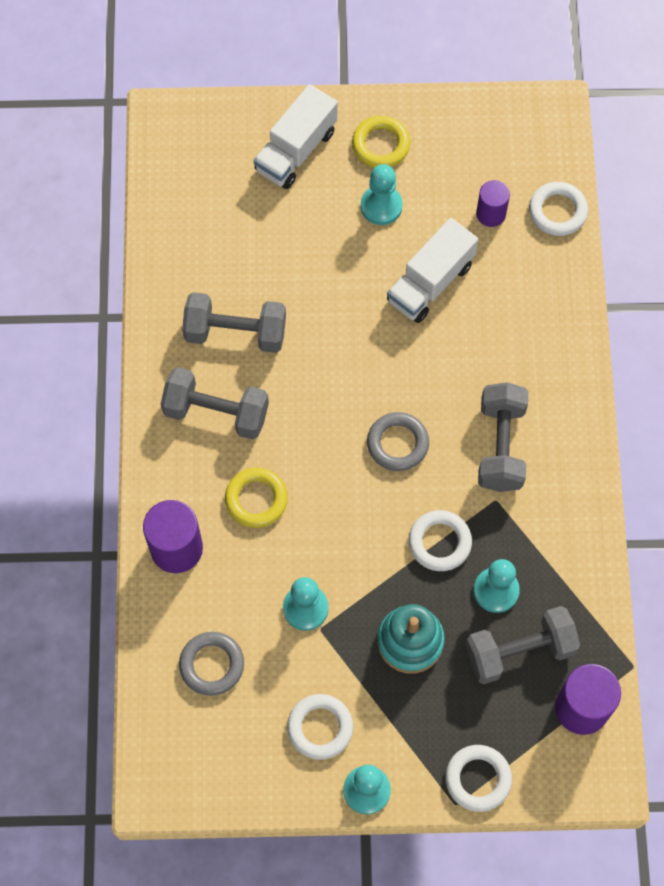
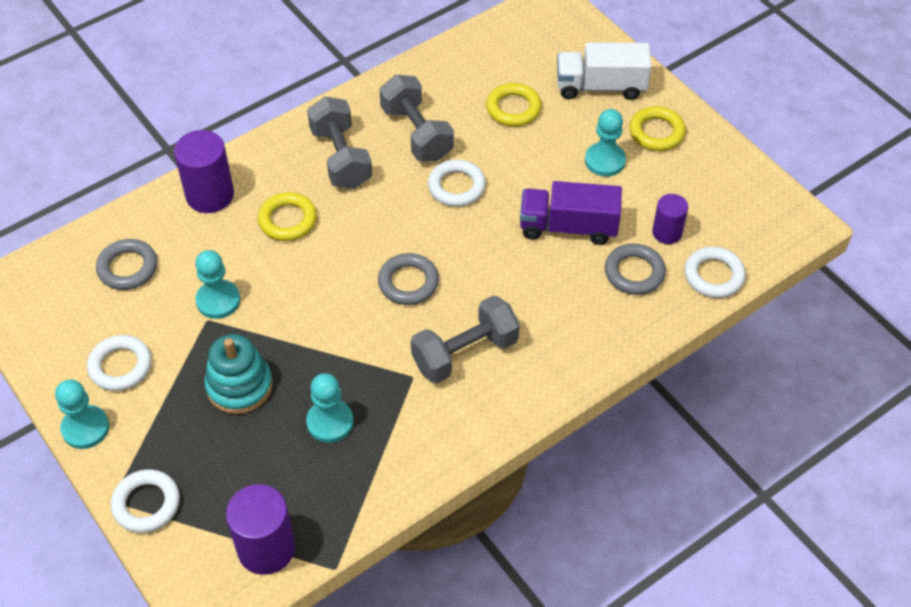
camera: 55 degrees right, 15 degrees down
(267, 236) = (513, 108): none -> yellow ring
(430, 283) = (568, 227): white truck -> purple truck
(439, 542) = (343, 358): white ring -> white ring (456, 187)
(512, 266) = (634, 272): none -> grey ring
(519, 651) = (286, 470): grey dumbbell -> none

